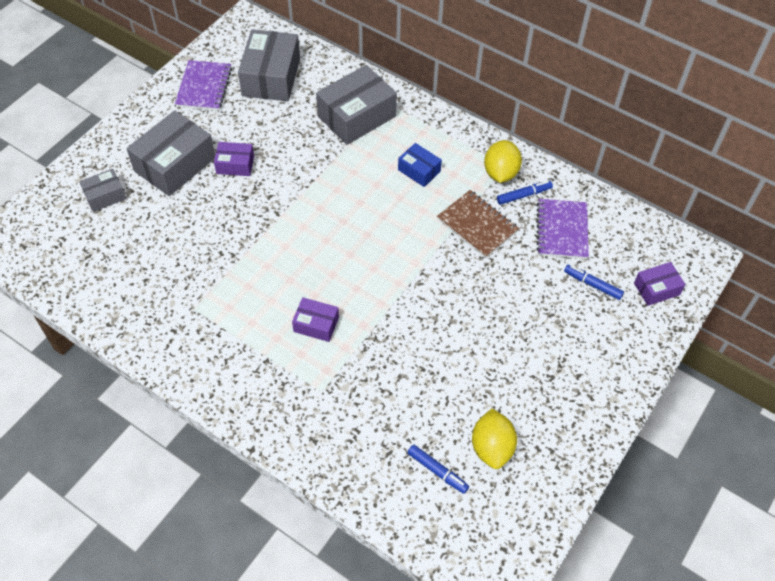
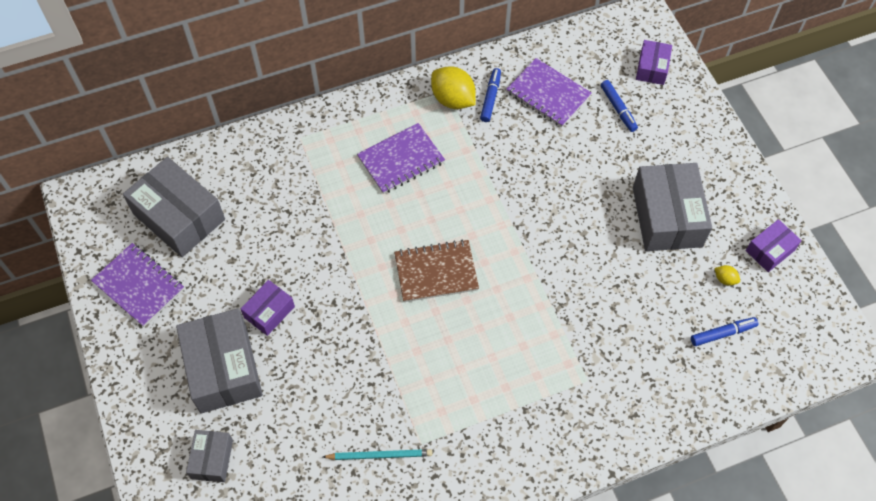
camera: 55 degrees left, 5 degrees up
(168, 288) = (380, 455): none -> turquoise pencil
(316, 324) = (513, 345): purple box -> purple box (770, 250)
(356, 116) = (294, 172): grey box -> grey box (667, 217)
(419, 170) = (401, 160): blue box -> purple notebook
(477, 225) = (496, 152): brown notebook -> brown notebook (436, 272)
(492, 447) = (725, 279): yellow lemon -> yellow lemon, size x0.45
(593, 285) = (618, 108): blue marker -> blue marker turned 90 degrees counterclockwise

